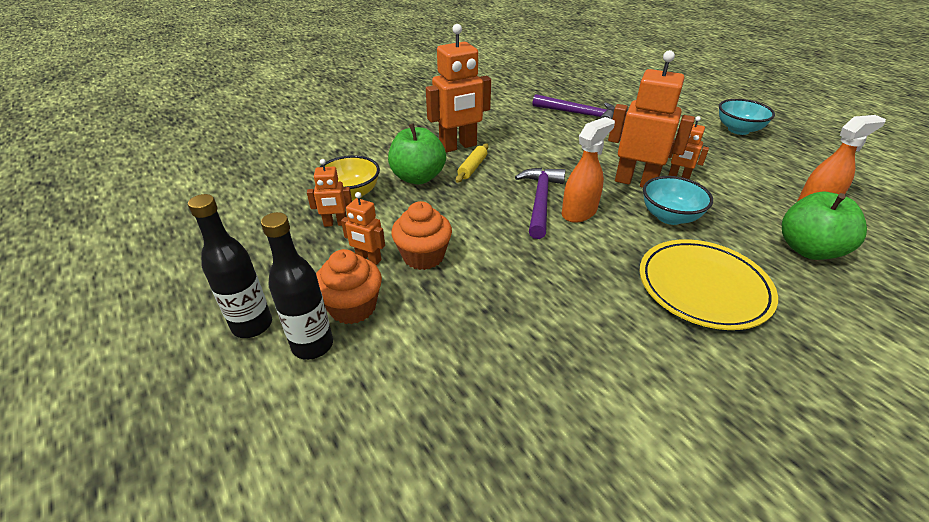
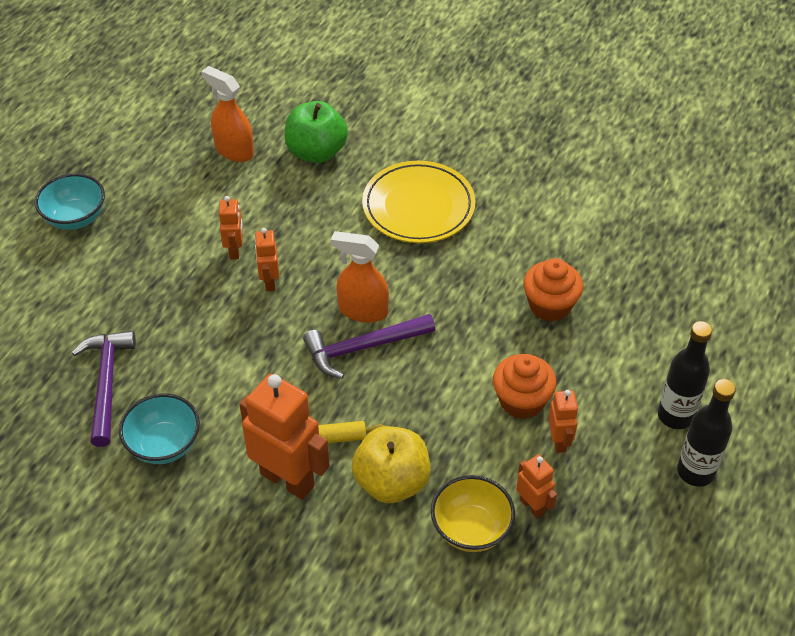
camera: 120 degrees left, 10 degrees up
(352, 307) = (620, 415): orange cupcake -> orange cupcake (550, 305)
(418, 177) = (392, 482): green apple -> yellow apple
(635, 182) = (269, 282): orange robot -> orange robot, size x0.51
(669, 217) = (324, 243): turquoise bowl -> turquoise bowl (164, 445)

